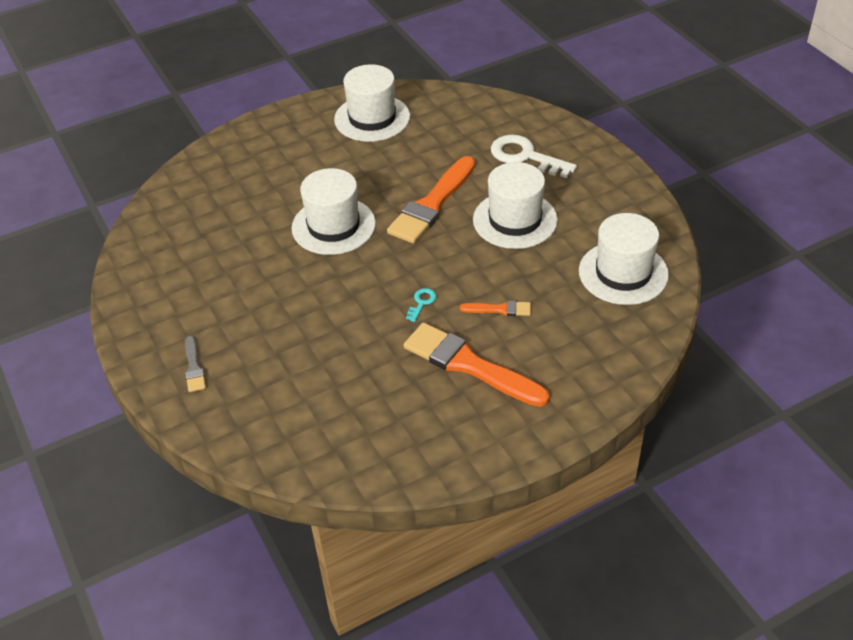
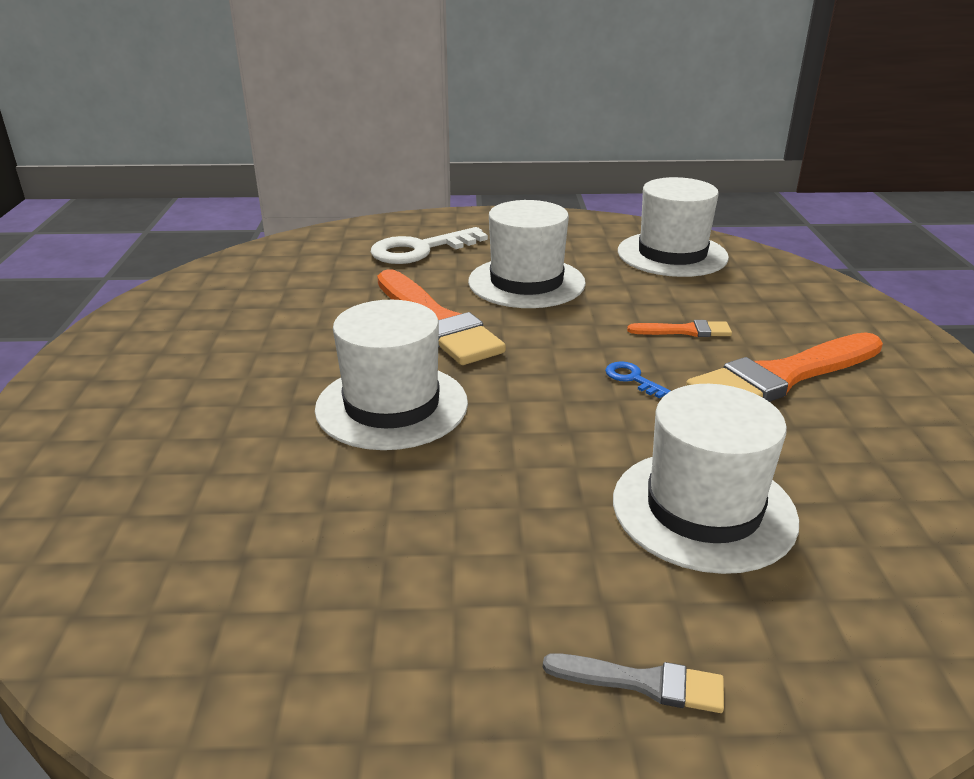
camera: 65 degrees left, 15 degrees down
(372, 118) = (196, 316): white hat -> white hat (703, 509)
(421, 302) = (632, 378): turquoise key -> blue key
(499, 309) = (685, 331): orange brush -> orange brush turned 60 degrees clockwise

